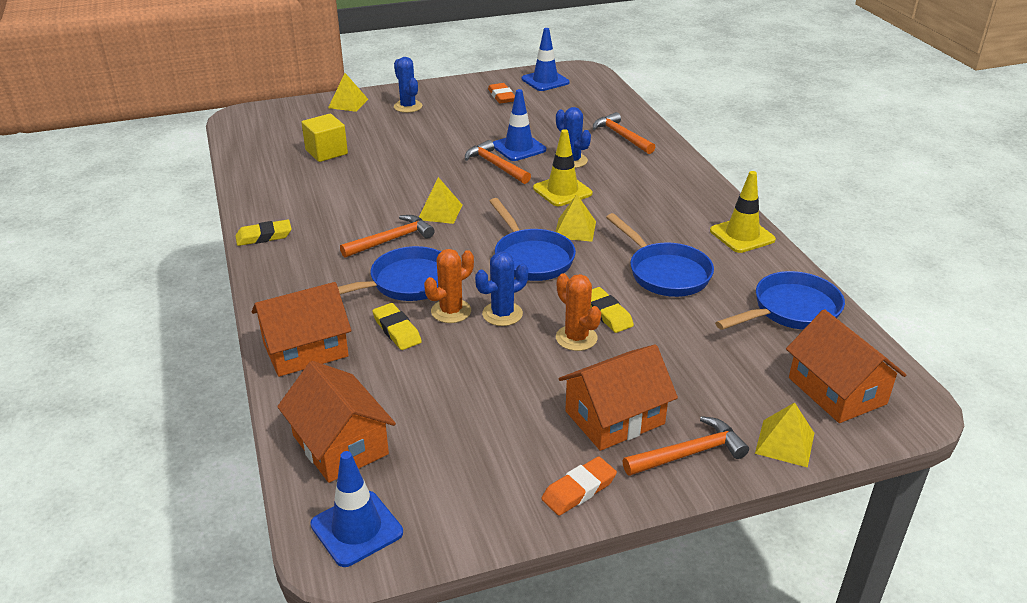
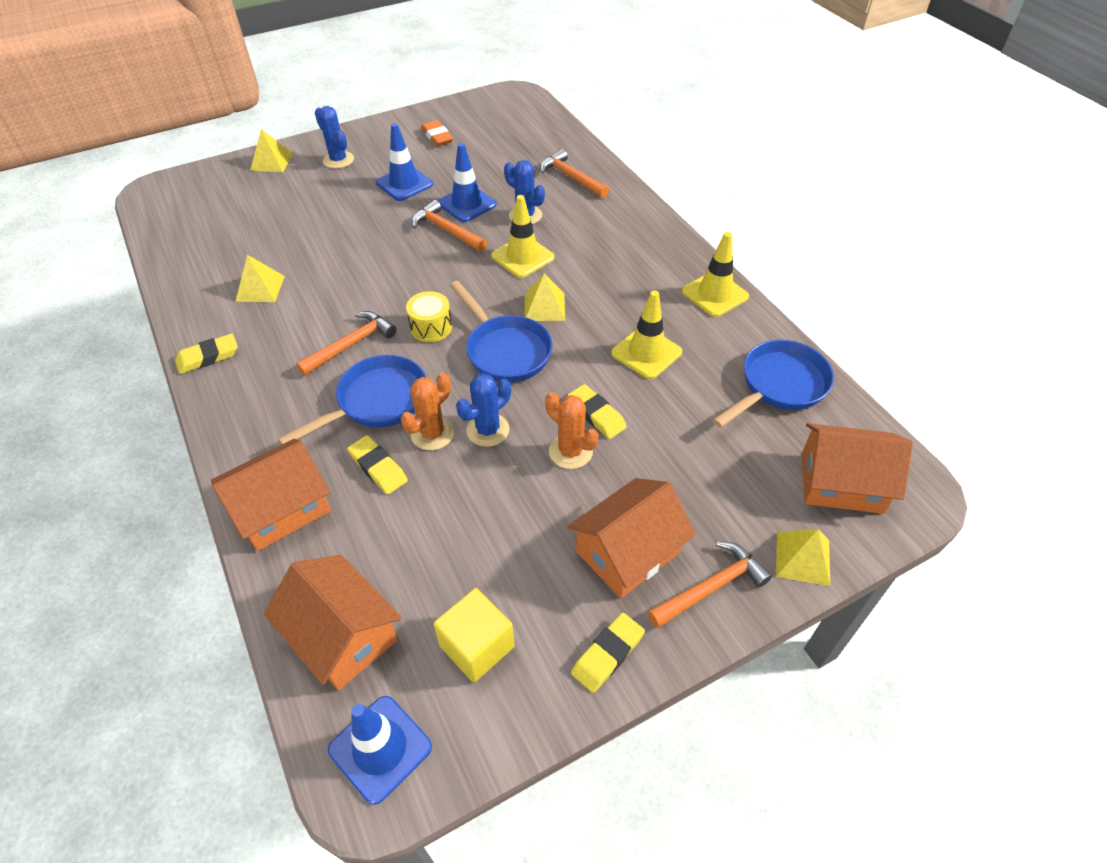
camera: 10 degrees left, 15 degrees up
(326, 152) = (259, 231): yellow cube -> yellow cube (477, 646)
(440, 212) = (397, 300): yellow pyramid -> yellow pyramid (260, 288)
(466, 234) = (431, 327): none -> yellow drum
(545, 81) = (479, 111): blue traffic cone -> blue traffic cone (404, 184)
(579, 490) = (607, 654): orange eraser -> yellow eraser
(665, 273) = (646, 353): blue pan -> yellow traffic cone
(837, 391) = (841, 483): orange house -> orange house turned 45 degrees counterclockwise

